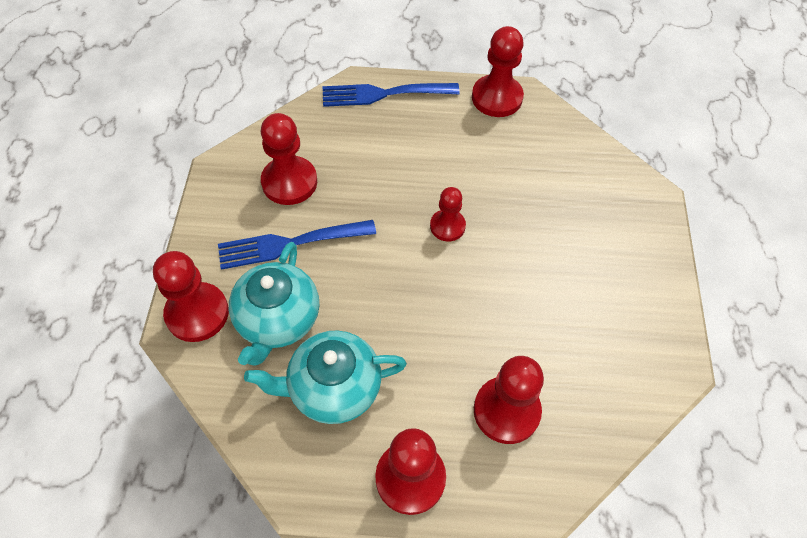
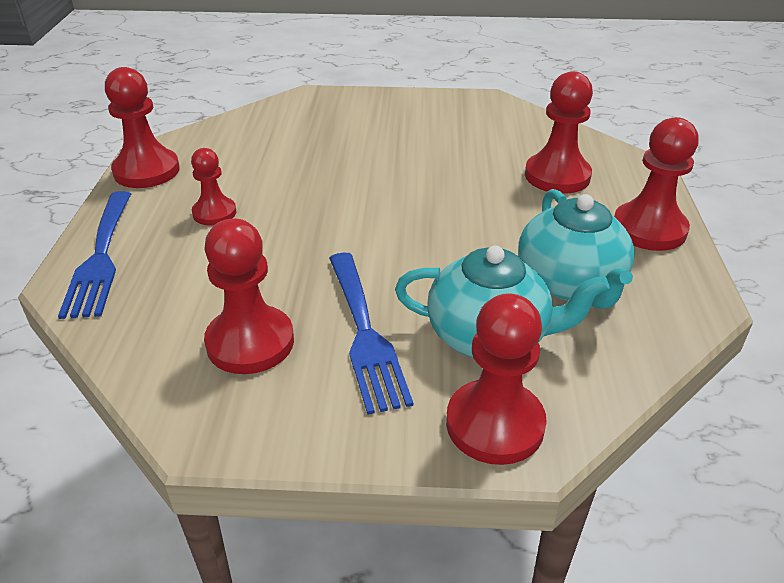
camera: 90 degrees left, 20 degrees down
(447, 226) = (340, 206): red pawn -> red pawn (214, 213)

